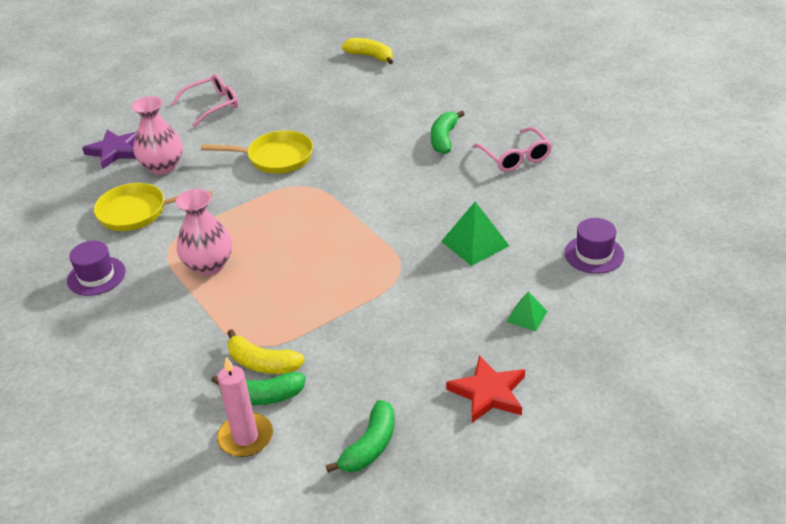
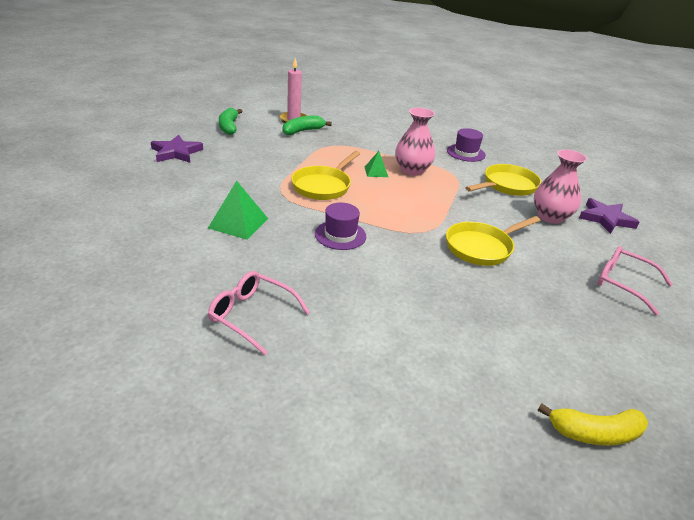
camera: 140 degrees right, 5 degrees down
(213, 105) = (622, 283): pink glasses -> pink glasses turned 105 degrees clockwise
(262, 363) = (318, 140): yellow banana -> none
(343, 269) = (323, 186): none -> yellow pan
(444, 139) = (350, 316): green banana -> none
(488, 393) = (176, 152): red star -> purple star
(527, 316) = (169, 188): green pyramid -> green pyramid (376, 171)
(594, 254) = (126, 238): purple hat -> purple hat (340, 235)

